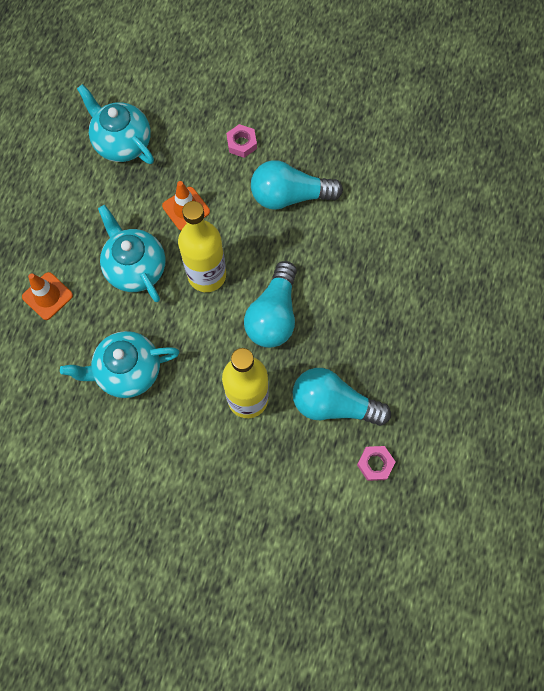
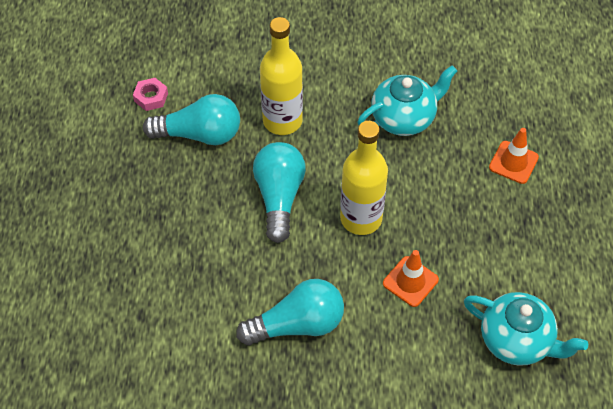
camera: 165 degrees right, 15 degrees down
(136, 268) = (438, 208): turquoise teapot -> none
(241, 143) = (374, 375): pink nut -> none

